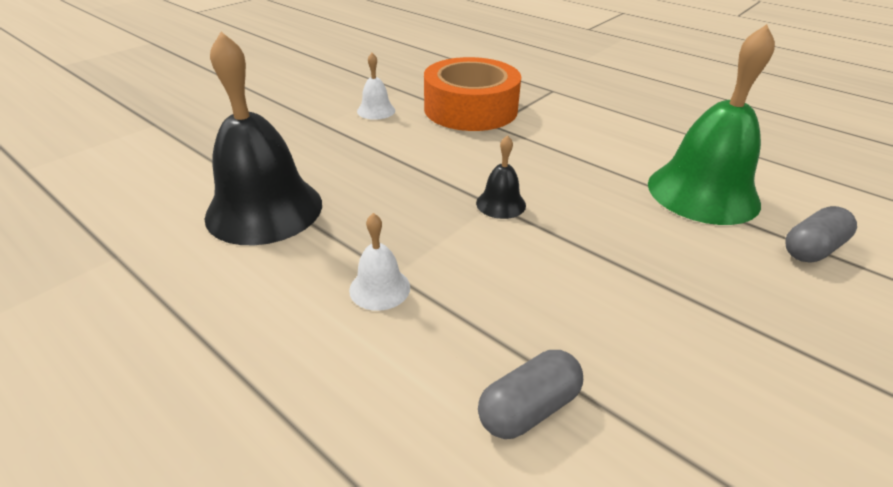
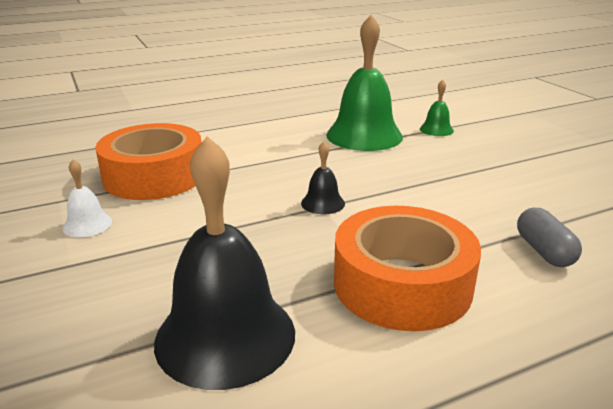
camera: 65 degrees left, 10 degrees down
(379, 288) = (402, 284): white bell -> orange tape
(812, 249) = (436, 129): grey capsule -> green bell

